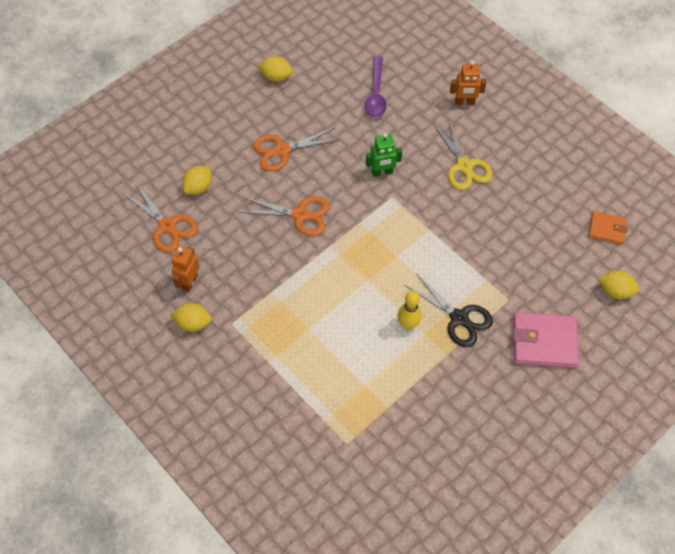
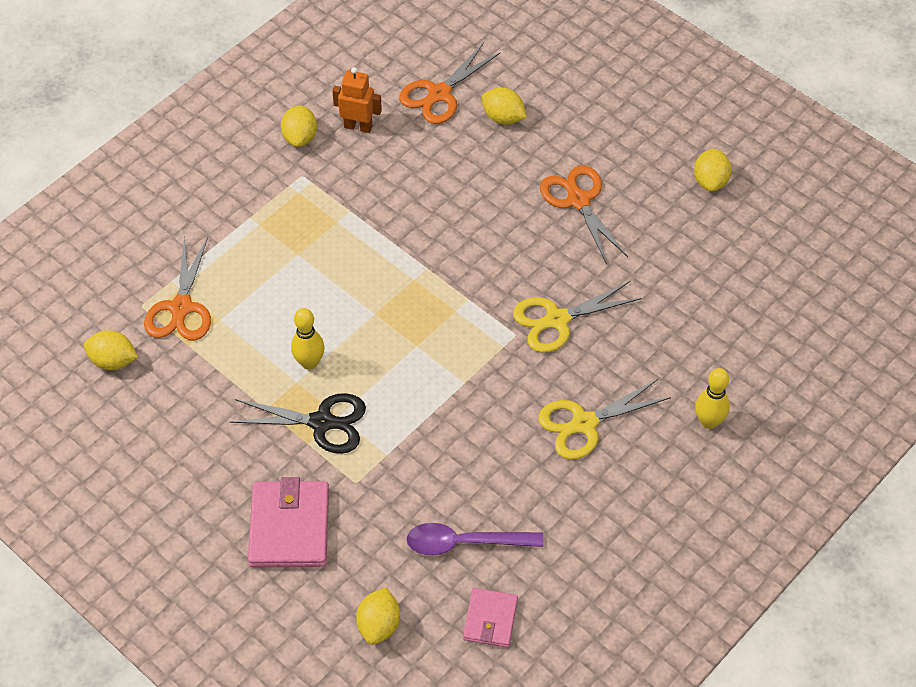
camera: 85 degrees right, 5 degrees down
(300, 214) = (472, 230): orange scissors -> orange scissors (181, 308)
(376, 94) = (703, 304): purple spoon -> purple spoon (464, 543)
(382, 172) = (557, 320): green robot -> yellow scissors
(398, 463) = (113, 361): none -> yellow lemon
(459, 318) = (322, 422): black scissors -> black scissors turned 120 degrees counterclockwise
(464, 102) = (709, 421): orange robot -> yellow bowling pin
(607, 229) = (490, 619): orange wallet -> pink wallet

